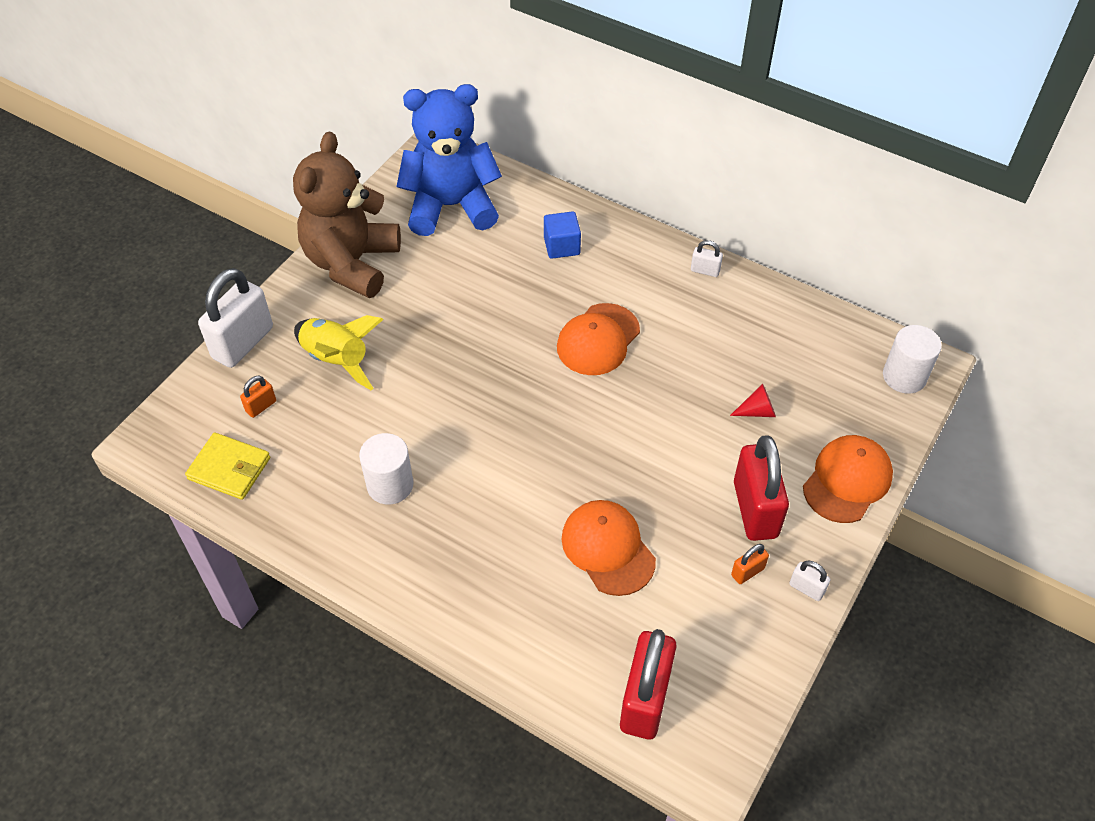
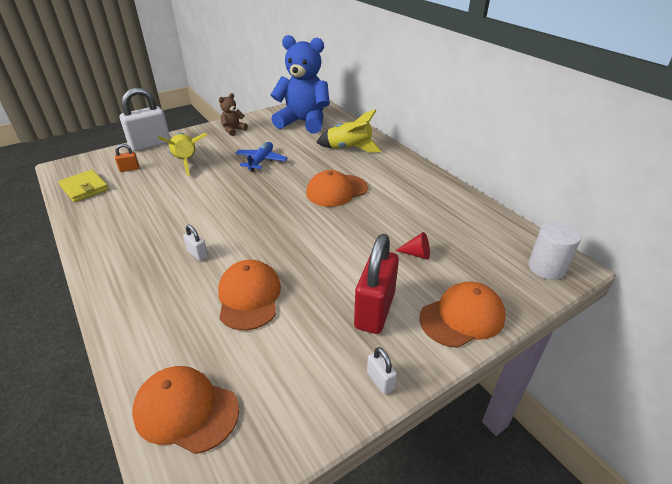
camera: 25 degrees right, 15 degrees down
(352, 263) = (233, 130): brown teddy bear -> brown teddy bear, size x0.43
(390, 485) = (154, 220): white cylinder -> none
(450, 318) = (261, 161): none -> blue plane
(561, 246) = (349, 149): blue cube -> yellow rocket
(645, 699) = (186, 410): red padlock -> orange cap
(705, 270) = (429, 178): white padlock -> white padlock (197, 254)
(747, 572) = (339, 349): orange padlock -> none

